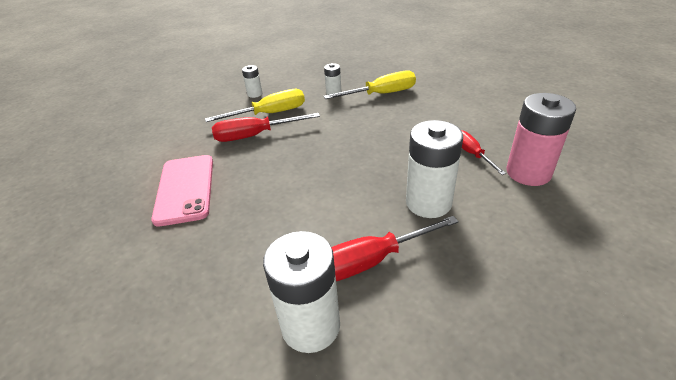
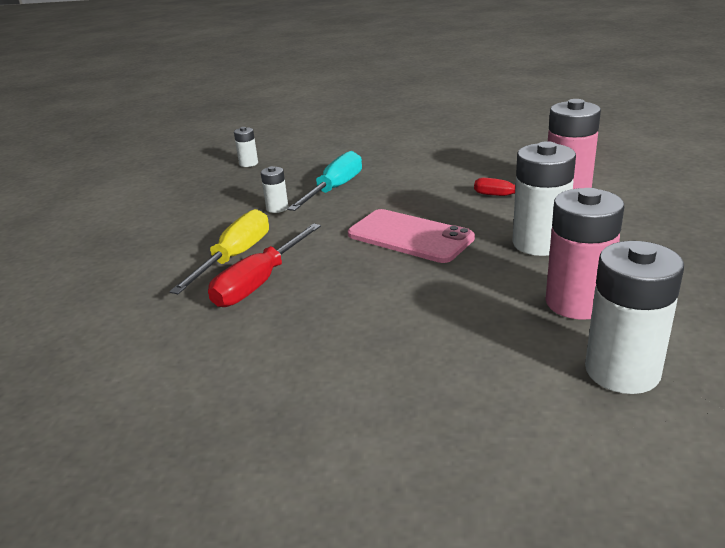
camera: 45 degrees left, 10 degrees down
(185, 189) = (274, 370): pink phone -> pink phone (410, 236)
(255, 94) = (170, 249): white battery -> white battery (248, 163)
(372, 260) = (577, 303): red screwdriver -> pink battery
(381, 94) = (334, 189): yellow screwdriver -> turquoise screwdriver

